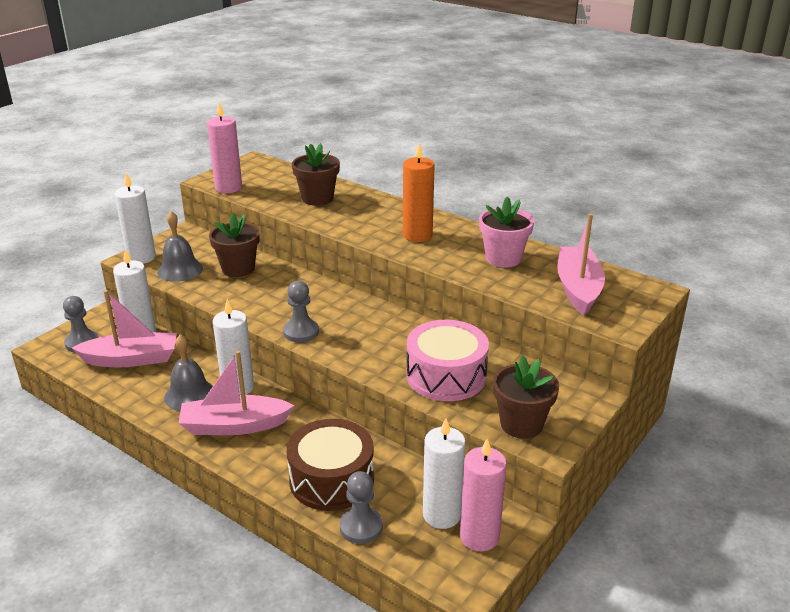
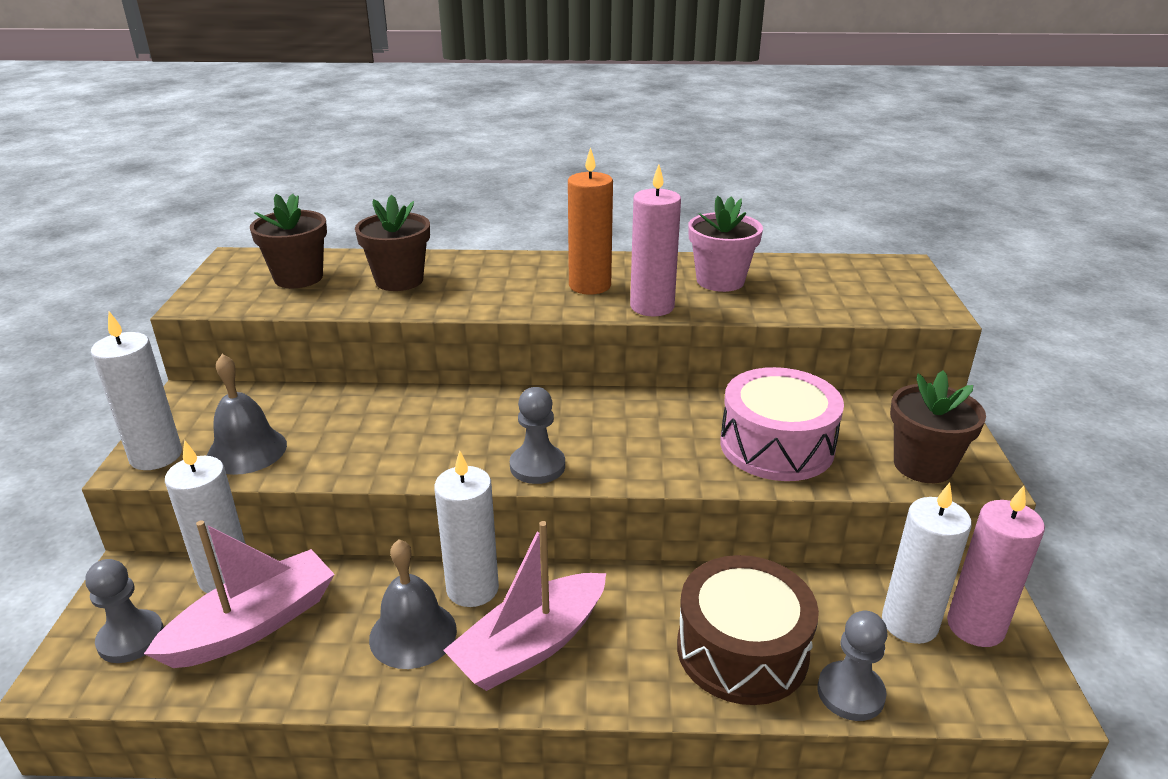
camera: 35 degrees left, 0 degrees up
(228, 188) = (245, 303): pink candle -> pink candle (652, 307)
(238, 268) = (339, 416): brown flower pot -> brown flower pot (298, 278)
(578, 288) = (838, 287): pink boat -> none

